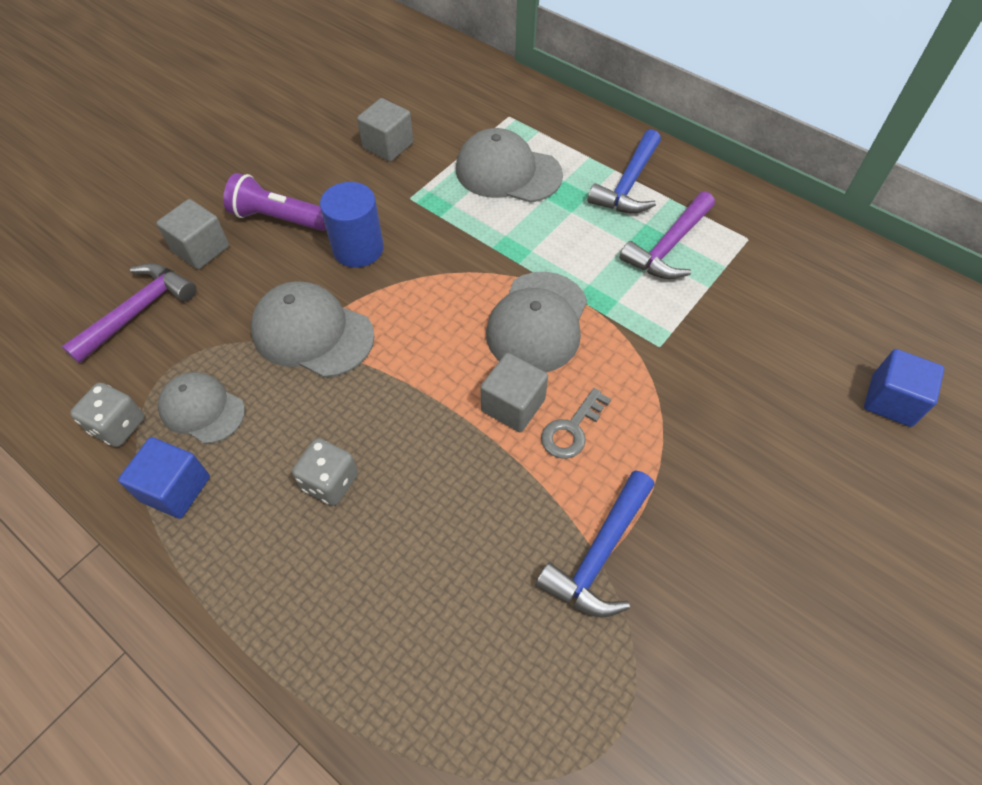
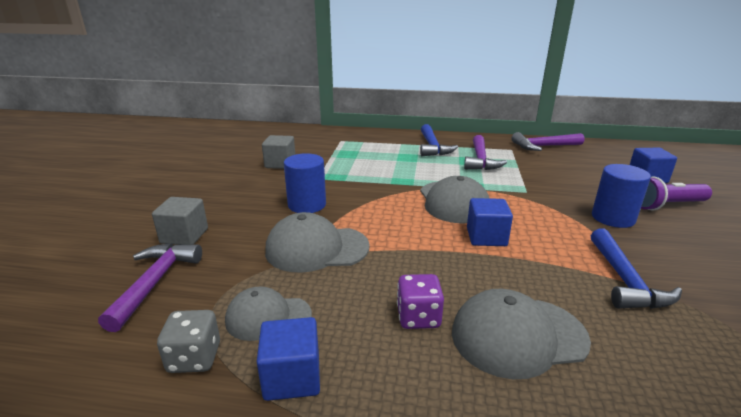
camera: 30 degrees left, 30 degrees down
(278, 218) = (234, 207): purple flashlight -> purple flashlight (667, 205)
(330, 482) = (418, 317): grey dice -> purple dice
(508, 172) = (364, 157): grey cap -> grey cap (518, 336)
(513, 405) = (486, 237): grey cube -> blue cube
(572, 429) = (531, 235): grey key -> none
(720, 453) = (613, 218): none -> blue cylinder
(811, 252) = (543, 146): none -> purple hammer

